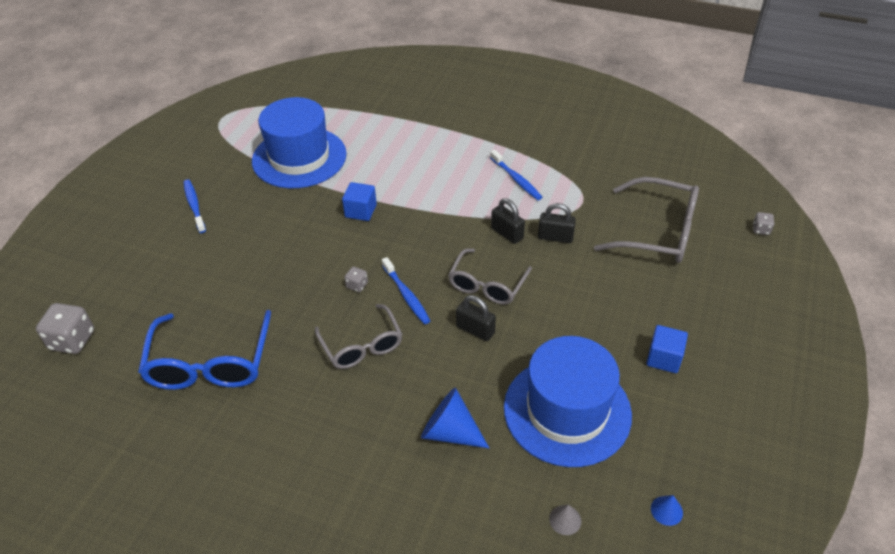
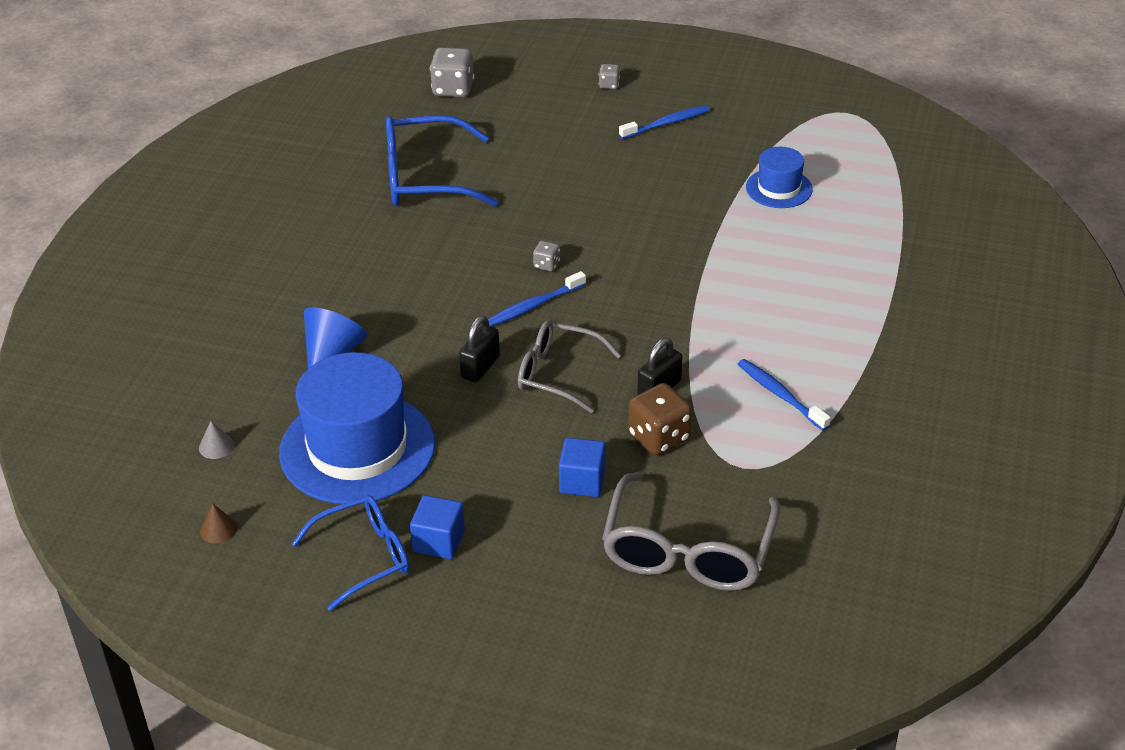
camera: 85 degrees right, 5 degrees down
(299, 157) = (779, 188): blue hat -> blue hat, size x0.51
(360, 211) = (681, 253): blue cube -> blue cube (582, 481)
(362, 346) = (452, 279): grey glasses -> none
(516, 179) = (780, 395): blue toothbrush -> blue toothbrush turned 90 degrees clockwise
(555, 237) = (659, 437): black padlock -> brown dice
(666, 510) = (218, 529): blue cone -> brown cone
(685, 404) = (364, 557): none -> blue glasses
(761, 230) = (715, 682): grey dice -> grey dice (609, 85)

